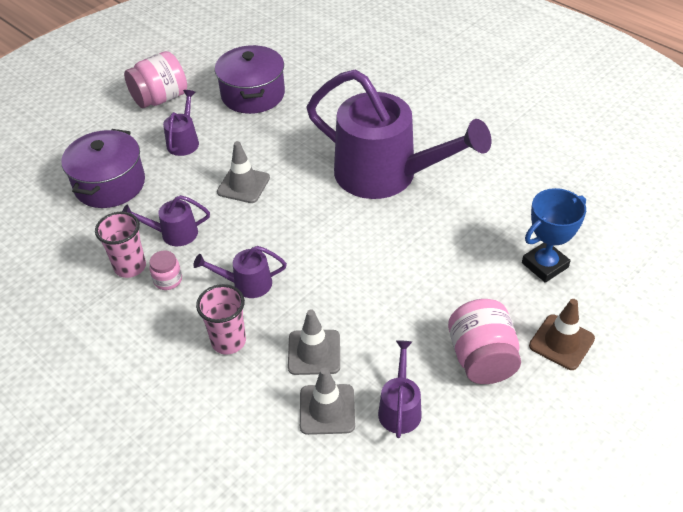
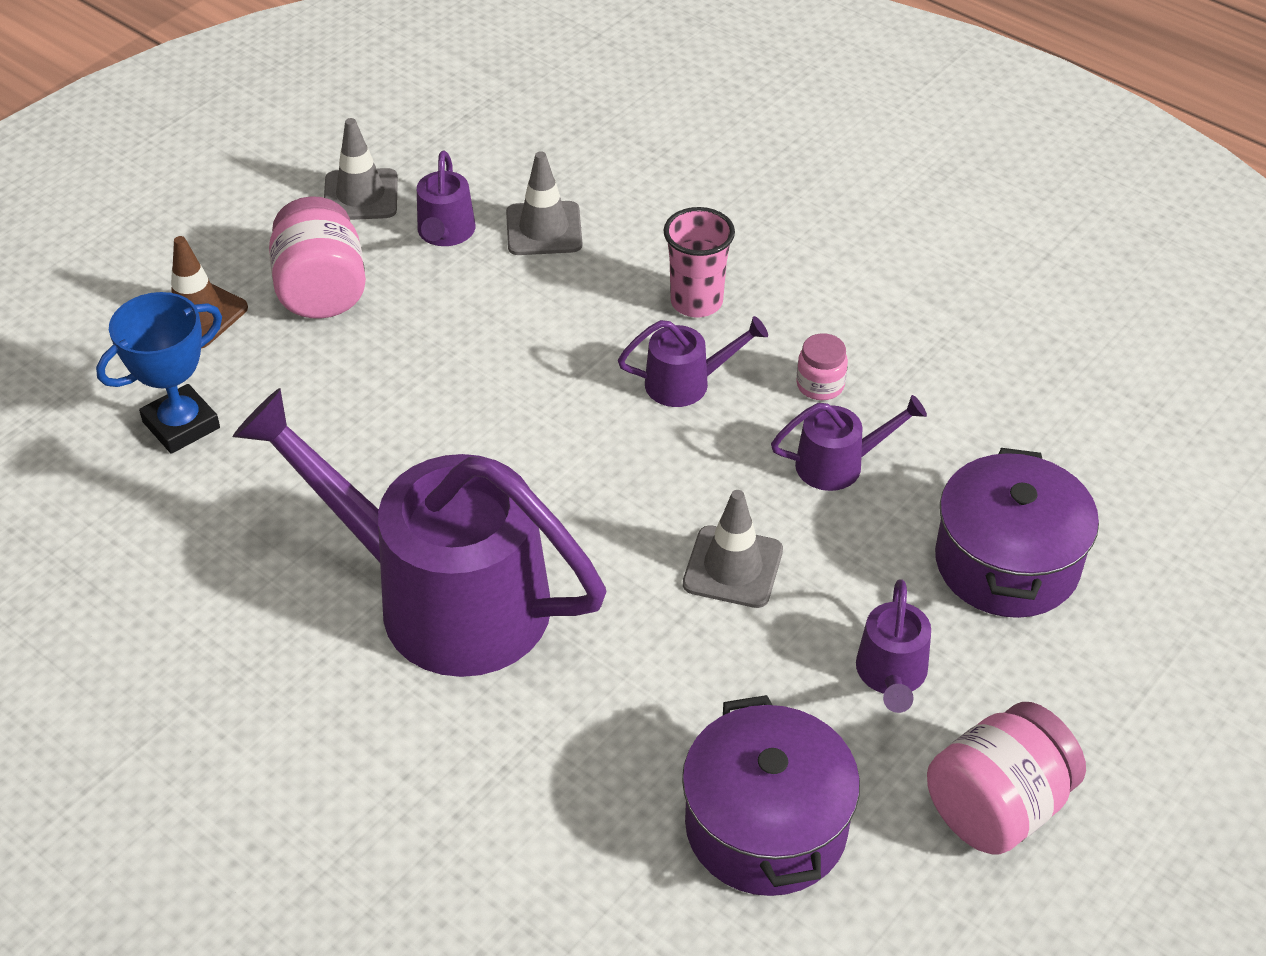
camera: 175 degrees right, 0 degrees up
(130, 267) = (893, 404): pink cup -> none
(314, 352) = (566, 292): grey traffic cone -> grey traffic cone (360, 195)

